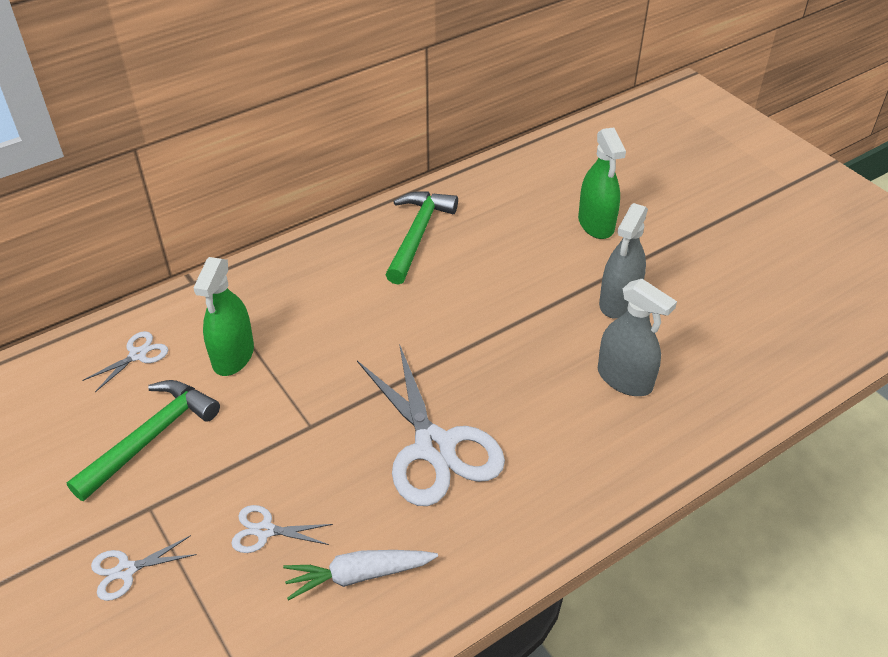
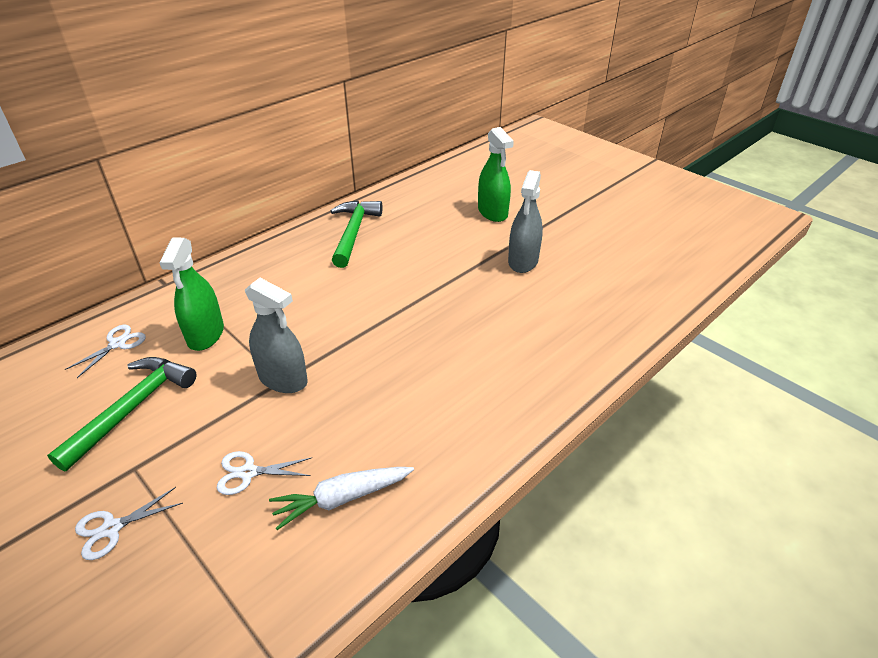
camera: 10 degrees left, 5 degrees down
(434, 447) = (394, 383): white scissors -> none
(624, 379) = (541, 313): grey spray bottle -> grey spray bottle (283, 379)

